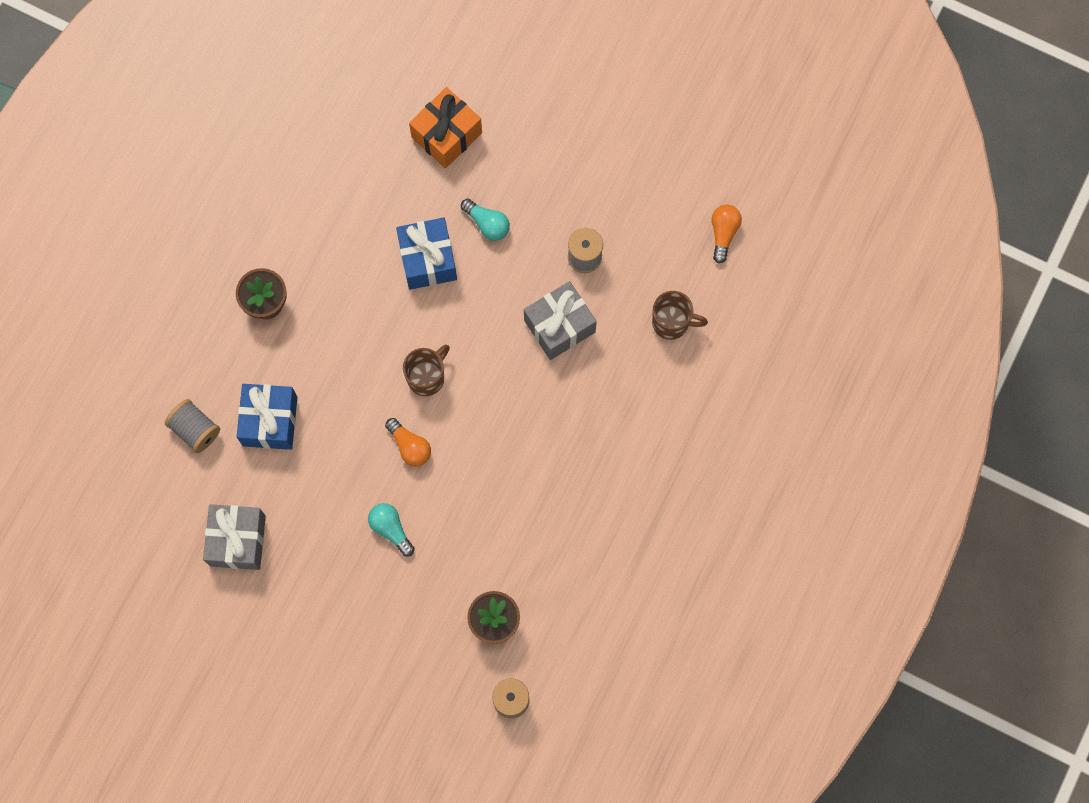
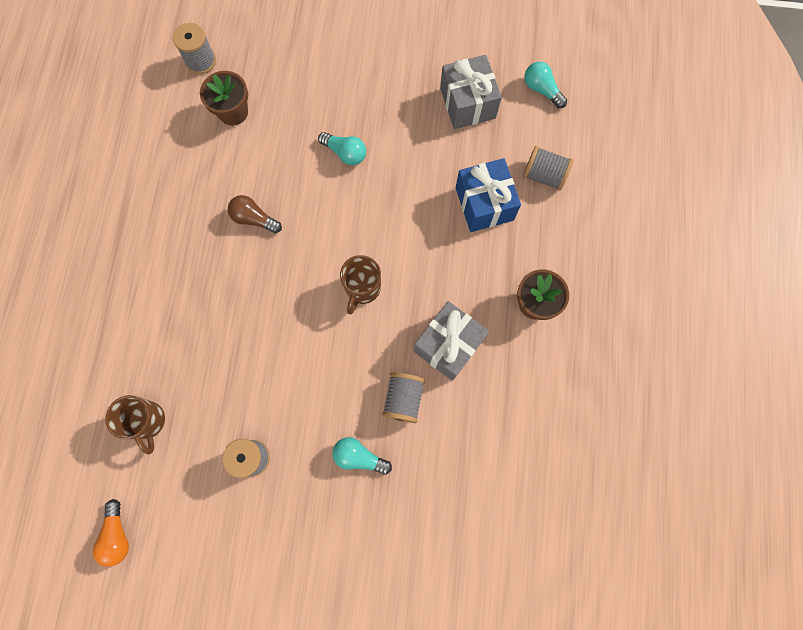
camera: 160 degrees right, 0 degrees up
(151, 527) = (541, 90): none -> turquoise light bulb
(410, 446) = (355, 224): orange light bulb -> none
(427, 260) = (403, 399): blue gift -> grey spool
(447, 135) = (434, 538): orange gift -> none
(510, 489) = (254, 219): none -> brown light bulb
(559, 326) = (255, 379): grey gift -> grey gift (448, 345)
(672, 322) = (147, 421): brown mug -> brown mug turned 105 degrees counterclockwise

